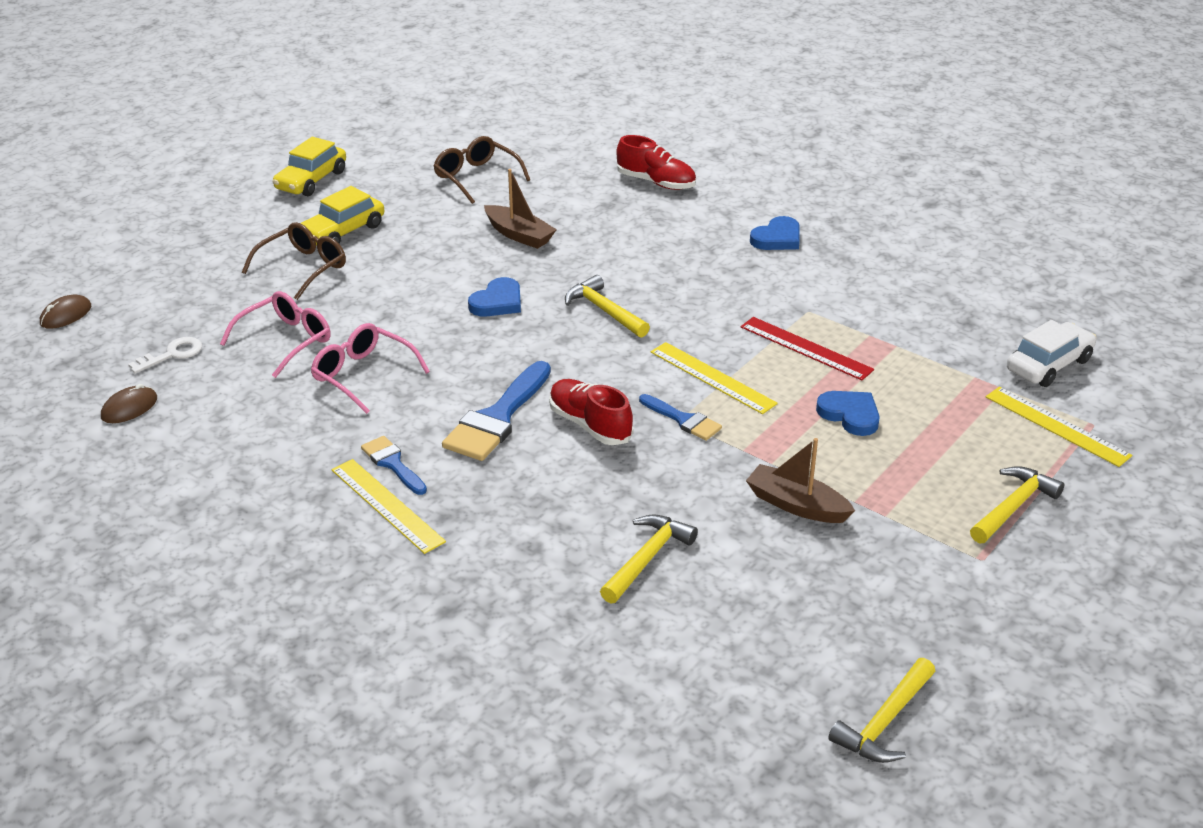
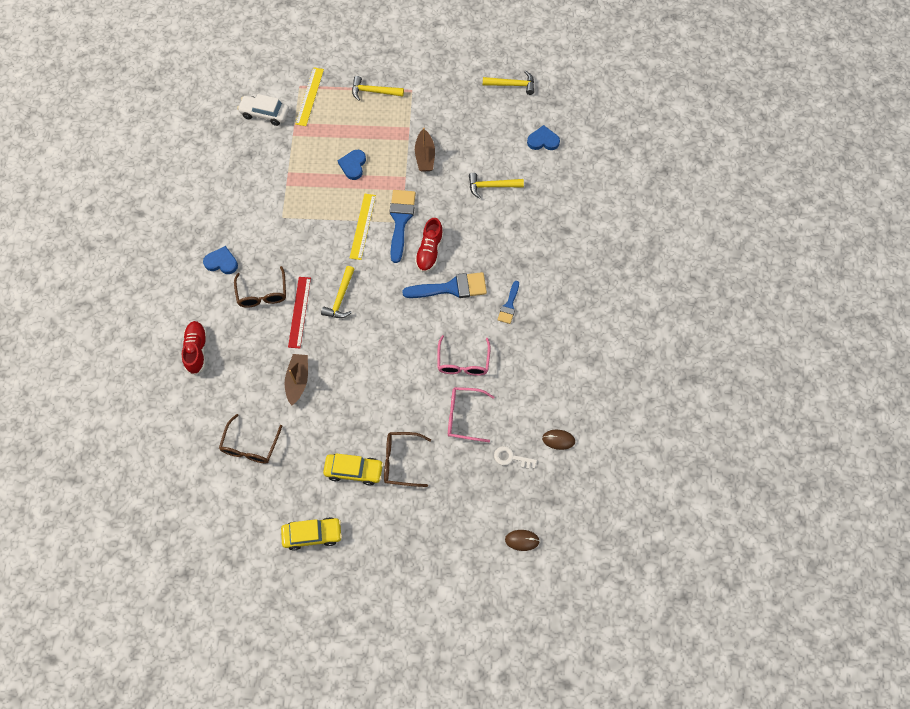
camera: 125 degrees left, 30 degrees up
(387, 505) = (533, 289): yellow ruler -> none
(497, 302) = (366, 348): blue heart -> blue heart (543, 140)
(683, 420) = (400, 220): blue brush -> blue brush, size x1.76
(687, 252) = (262, 294): none -> brown glasses
(806, 348) = (314, 203): red ruler -> red ruler (299, 312)

